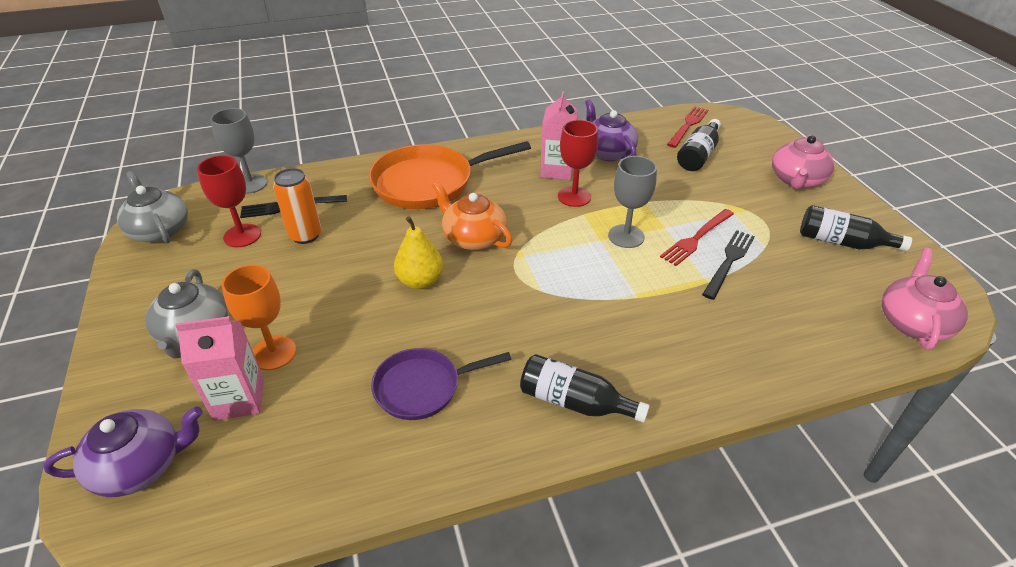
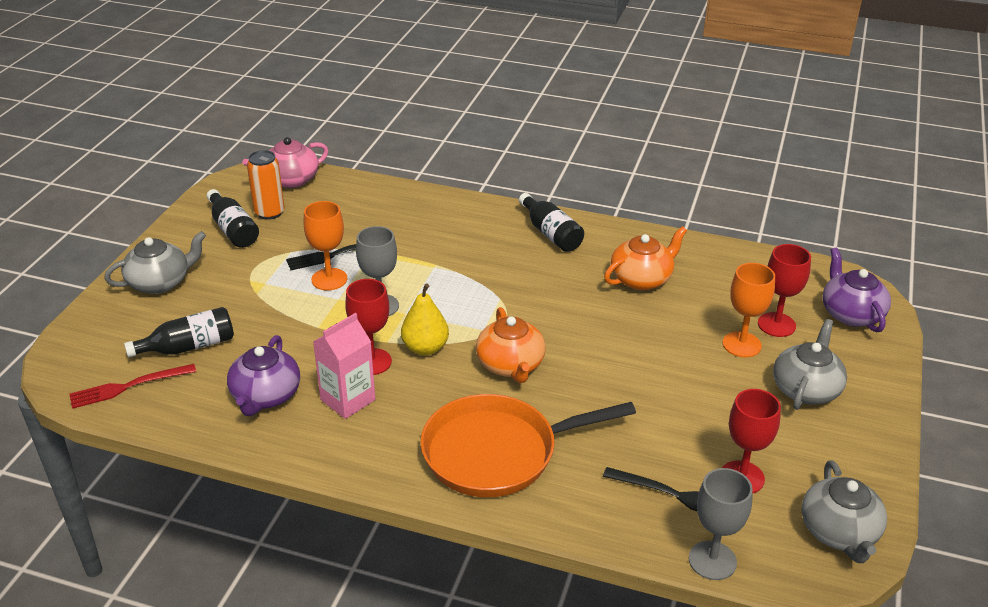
camera: 145 degrees left, 5 degrees down
(141, 466) = (851, 314): purple teapot -> purple teapot turned 60 degrees clockwise
(239, 399) = (776, 325): pink carton -> red goblet
(305, 235) = (672, 445): orange can -> orange can (269, 213)
(420, 281) = (590, 348): yellow pear -> yellow pear (425, 348)
(422, 387) = (642, 279): purple pan -> orange teapot
(428, 183) = (497, 452): orange pan -> orange pan turned 150 degrees clockwise
(696, 238) = (329, 279): red fork -> orange goblet
(796, 180) = (160, 282): pink teapot -> grey teapot

